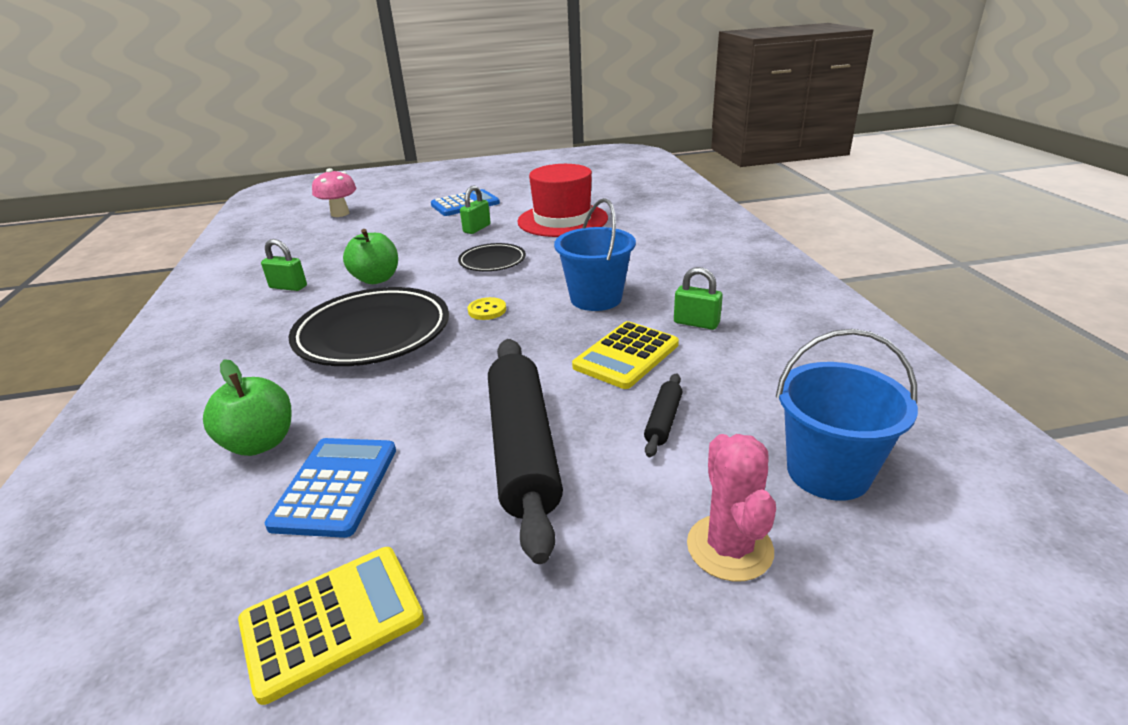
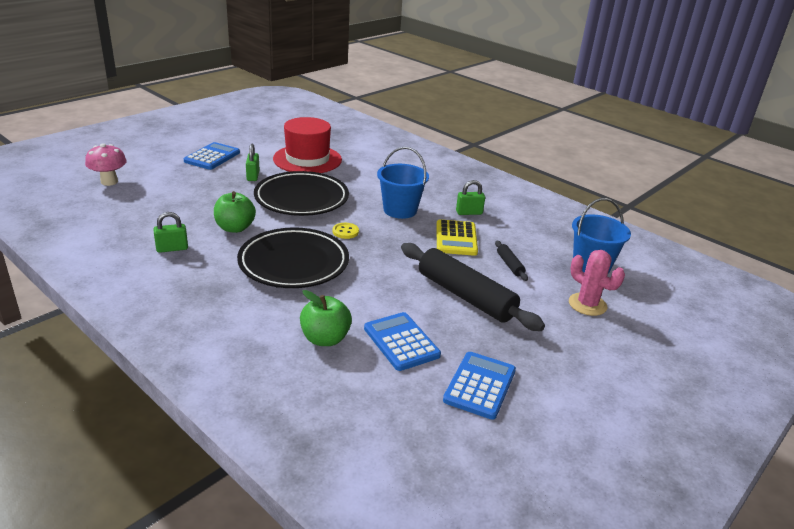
camera: 40 degrees left, 0 degrees up
(332, 620) = (479, 385): yellow calculator -> blue calculator
(492, 261) = (301, 199): black plate -> black plate, size x1.89

